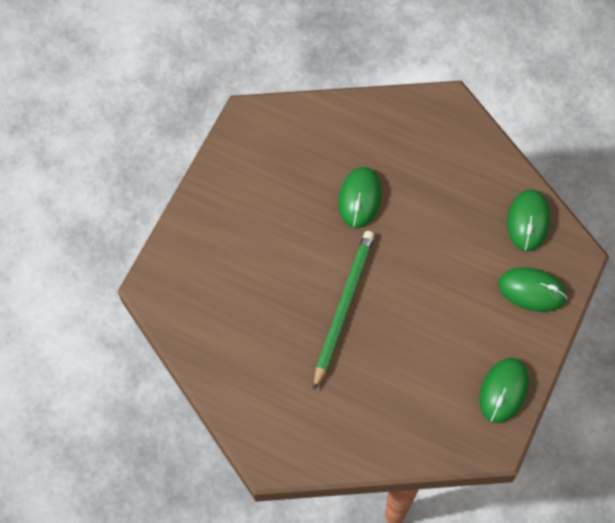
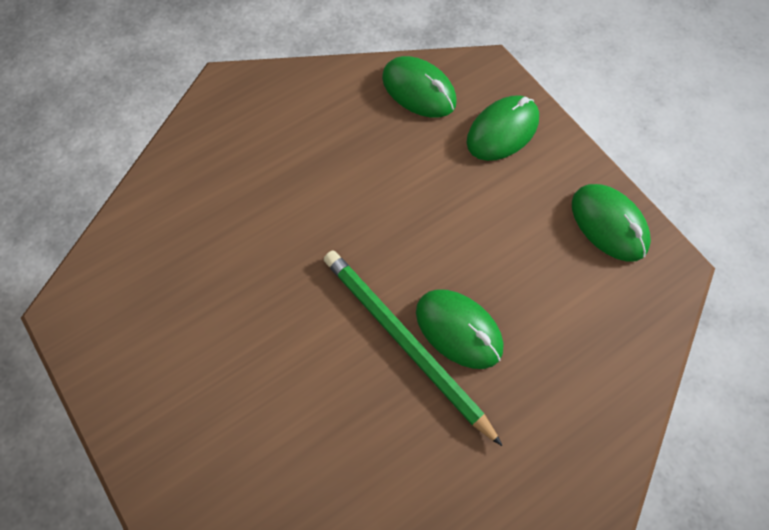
camera: 60 degrees left, 0 degrees up
(360, 198) = (274, 242): green mouse -> green mouse (459, 329)

